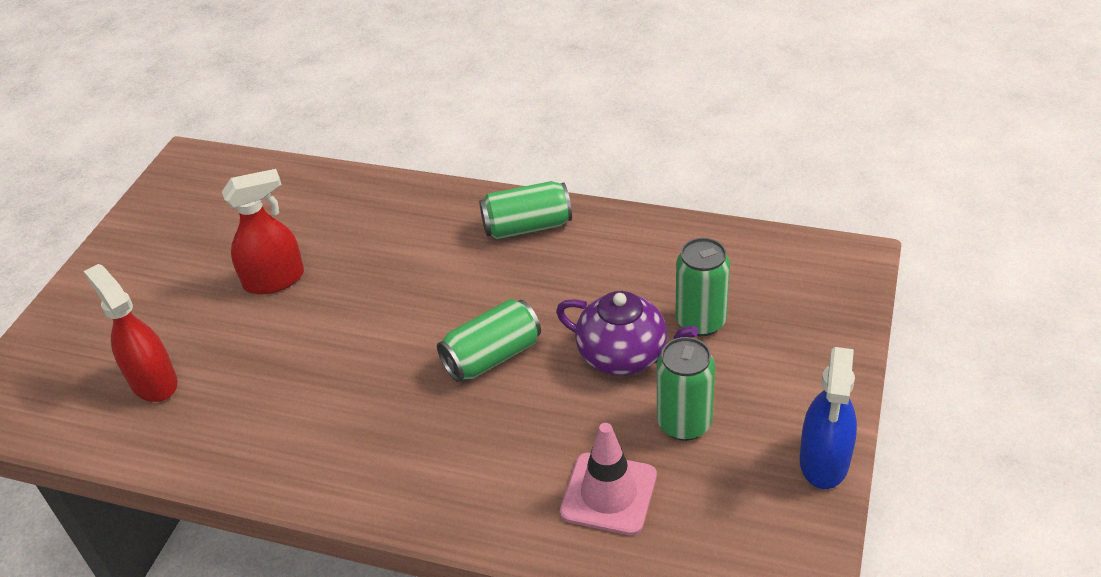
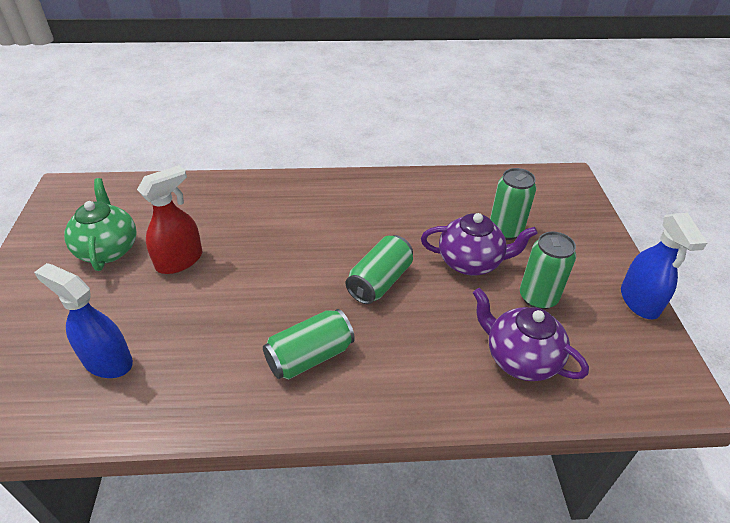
camera: 25 degrees left, 0 degrees up
(153, 382) = (107, 361): red spray bottle -> blue spray bottle
(204, 249) = (108, 249): none -> green teapot
(527, 227) = (354, 192): green can -> green can (310, 356)
(608, 494) = (520, 358): pink traffic cone -> purple teapot

